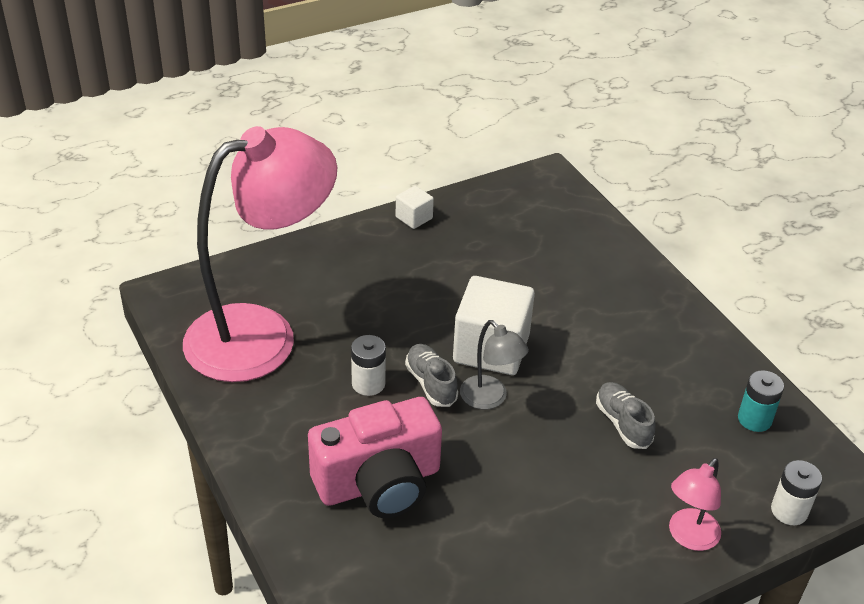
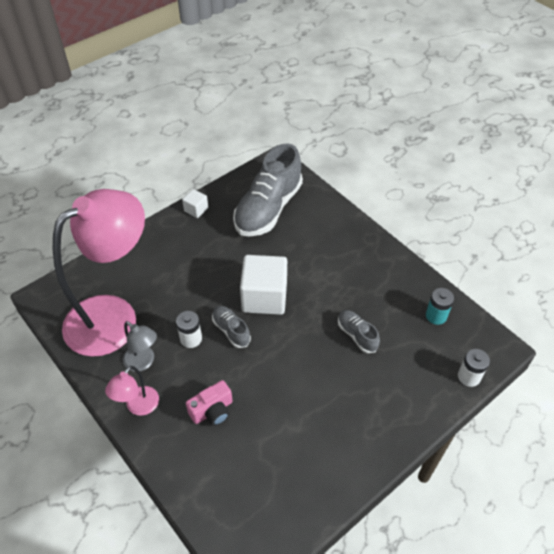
camera: 10 degrees left, 10 degrees up
(379, 483) = (212, 411): pink camera -> pink camera, size x0.54
(490, 399) = (271, 334): grey lamp -> grey lamp (143, 362)
(523, 234) = (268, 209): none -> grey shoe
(688, 537) = (412, 408): pink lamp -> pink lamp (138, 407)

